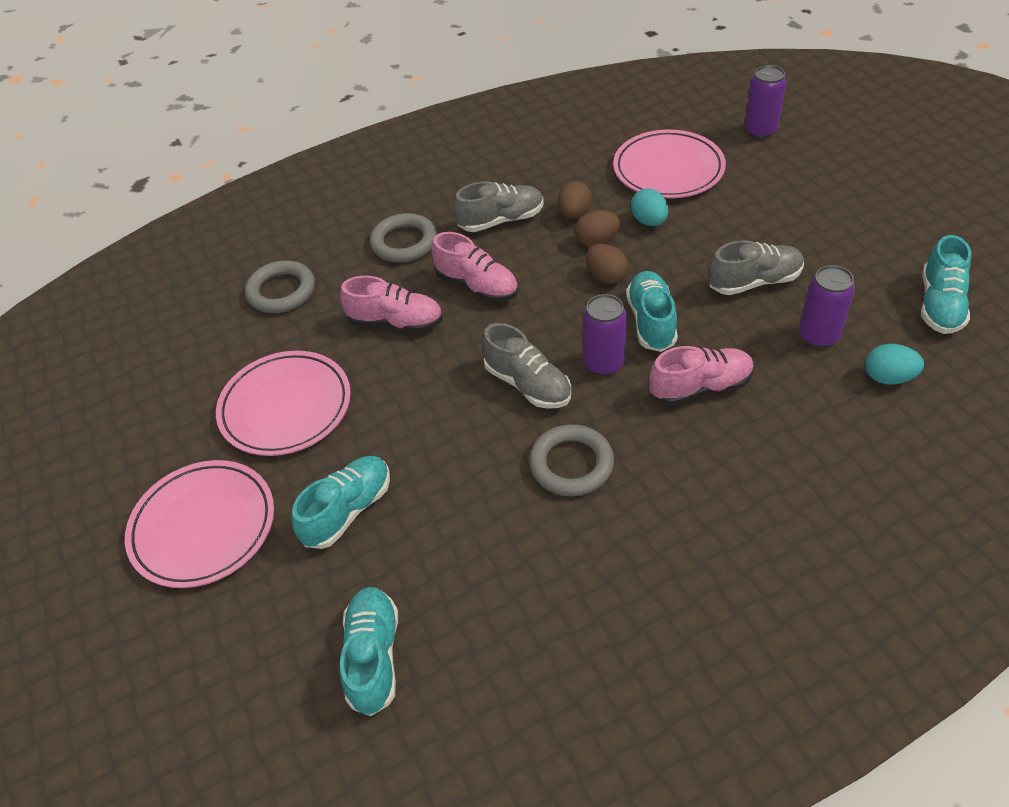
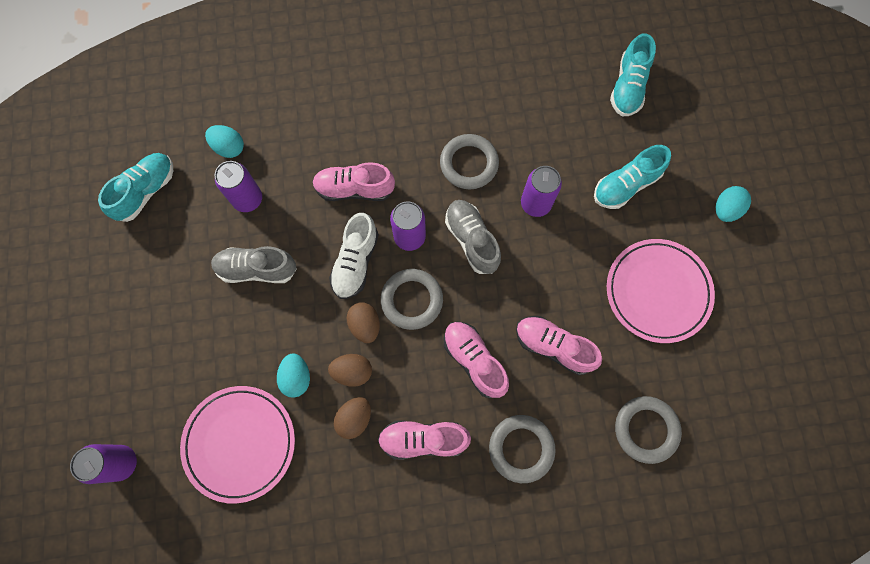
camera: 165 degrees left, 25 degrees up
(203, 527) = (725, 209): pink plate -> turquoise egg
(463, 448) = (535, 204): none -> purple can
(501, 220) = (423, 439): grey shoe -> pink shoe
(569, 311) = (412, 300): none -> grey ring
(651, 321) = (355, 262): turquoise shoe -> white shoe

